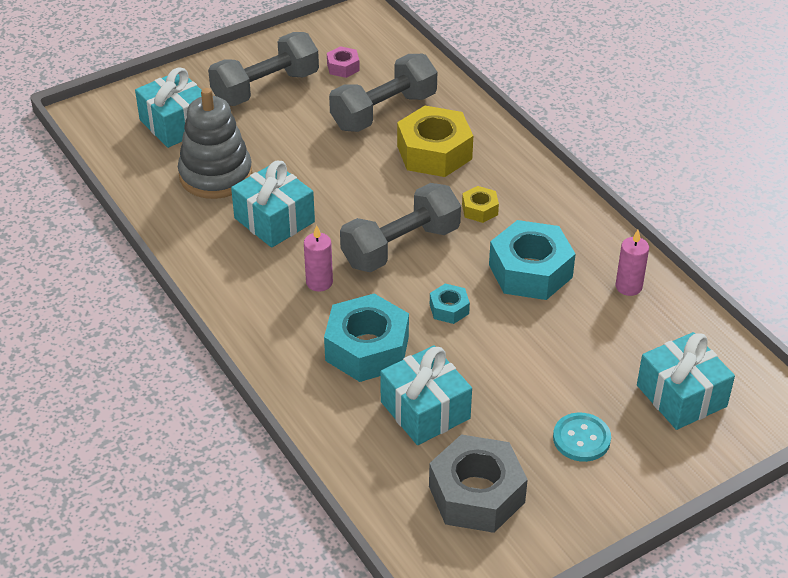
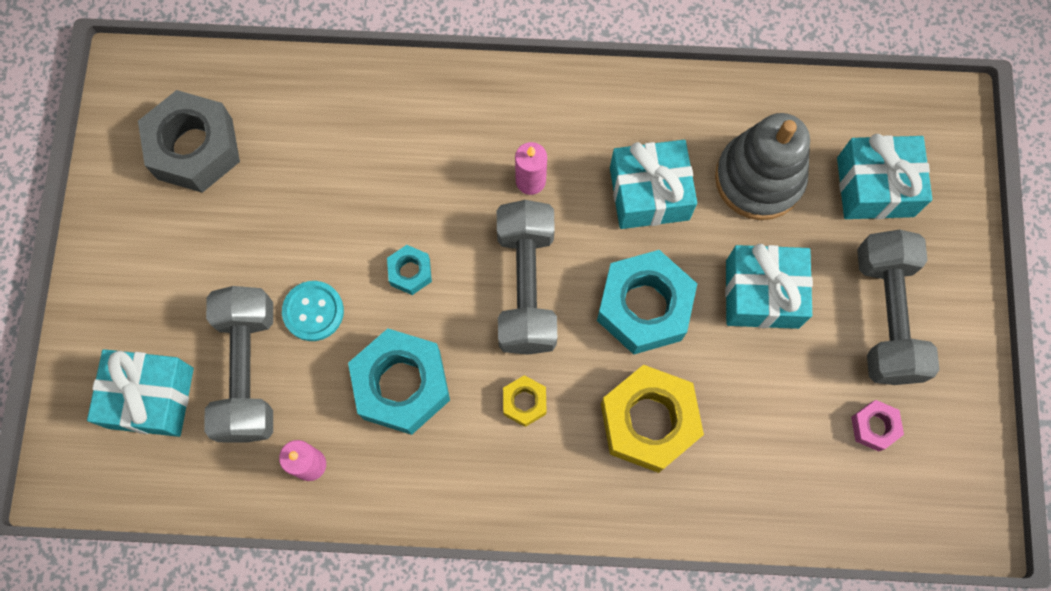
camera: 125 degrees right, 30 degrees up
(367, 348) = (416, 169): turquoise nut -> turquoise nut (644, 307)
(384, 111) = (757, 416): grey dumbbell -> grey dumbbell (248, 371)
(425, 410) = (309, 169): turquoise gift -> turquoise gift (762, 294)
(581, 439) = (178, 273): turquoise button -> turquoise button (313, 311)

